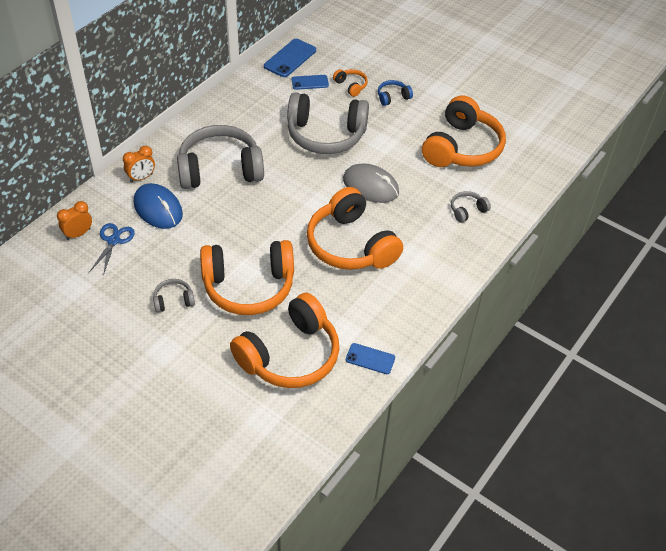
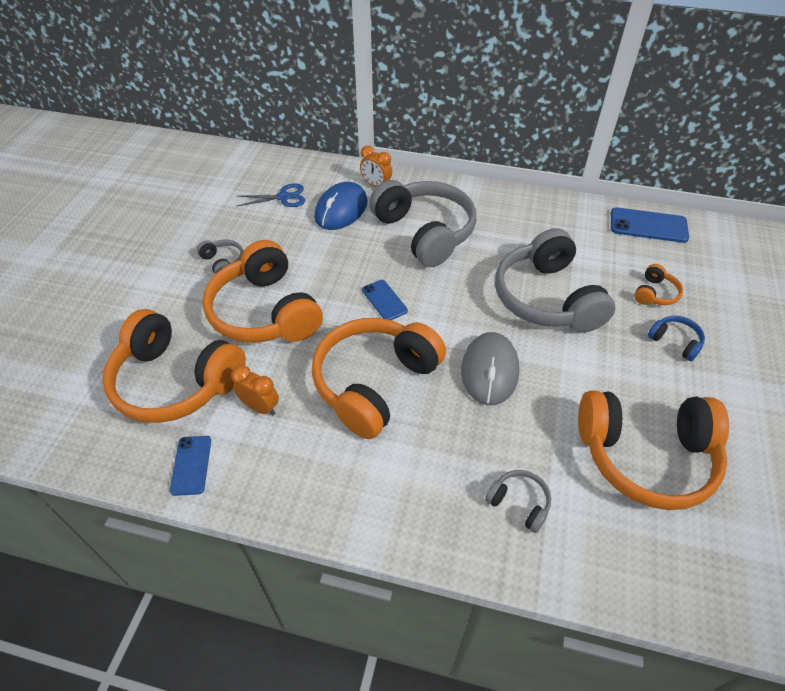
camera: 70 degrees right, 0 degrees up
(78, 234) = (281, 174): orange clock -> orange clock (260, 407)
(310, 82) = (624, 255): blue phone -> blue phone (384, 300)

